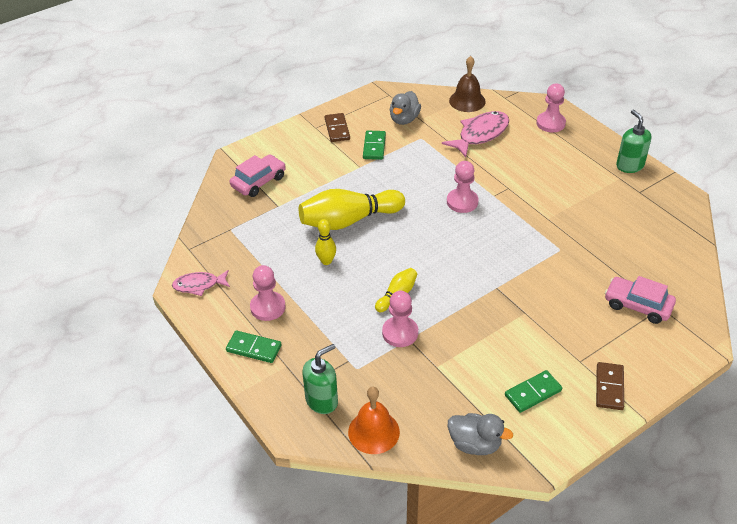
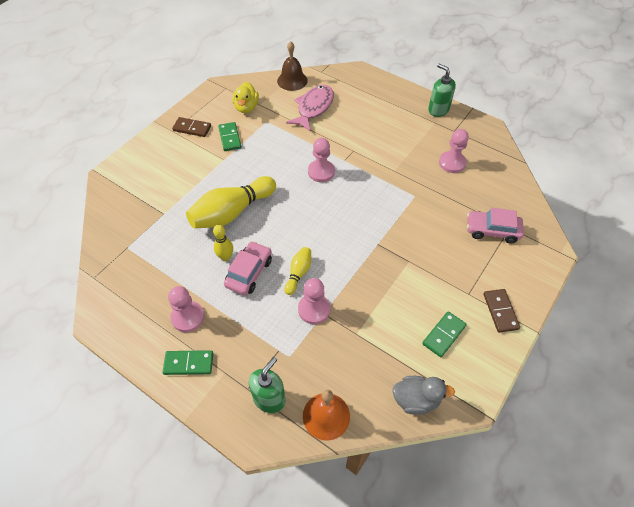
camera: 20 degrees left, 10 degrees up
(199, 285) = (115, 312): pink fish -> none
(258, 182) = (138, 194): pink car -> pink car (249, 272)
(337, 129) = (192, 128): brown domino -> brown domino turned 45 degrees counterclockwise
(404, 119) = (246, 107): grey duck -> yellow duck
(550, 123) = (365, 86): pink pawn -> pink pawn (452, 163)

